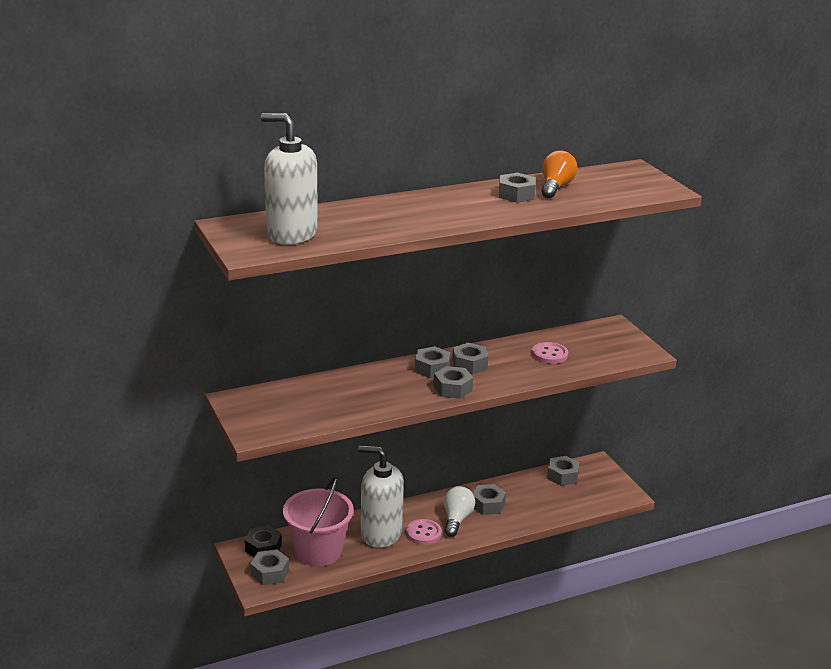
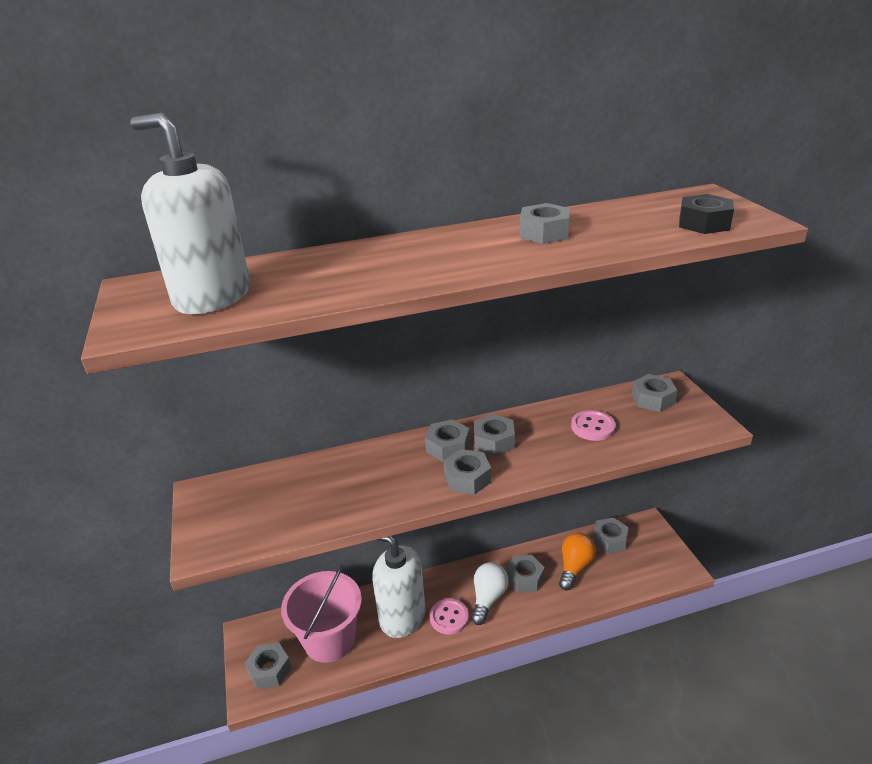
camera: 10 degrees right, 5 degrees up
(263, 548) = (272, 632): black nut -> black nut (703, 223)
(555, 187) = (599, 222): orange light bulb -> orange light bulb (574, 567)
(598, 335) = (653, 399): none -> grey nut

